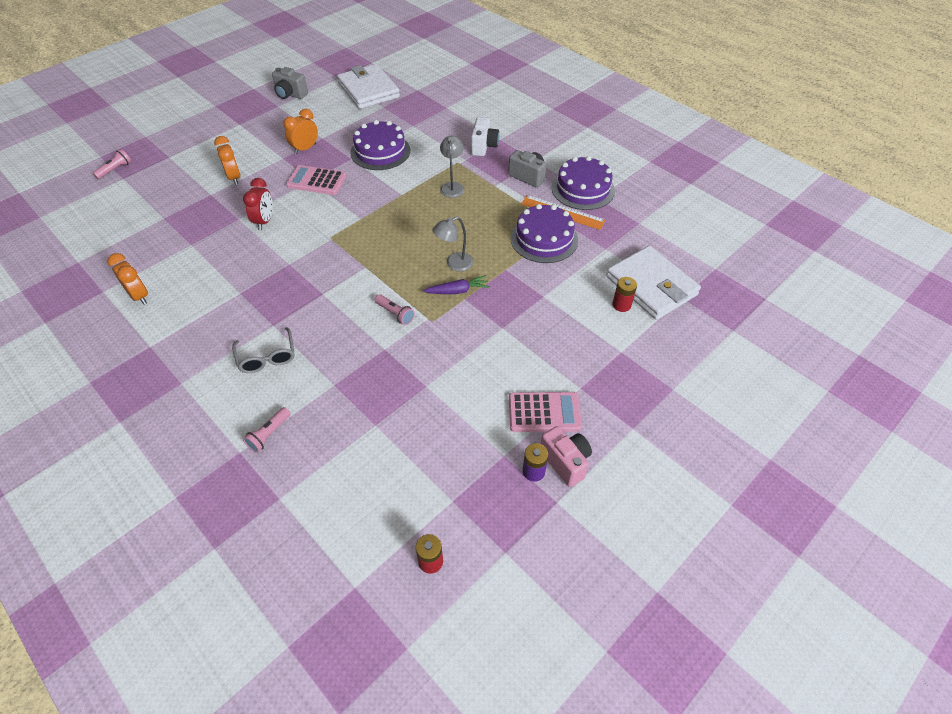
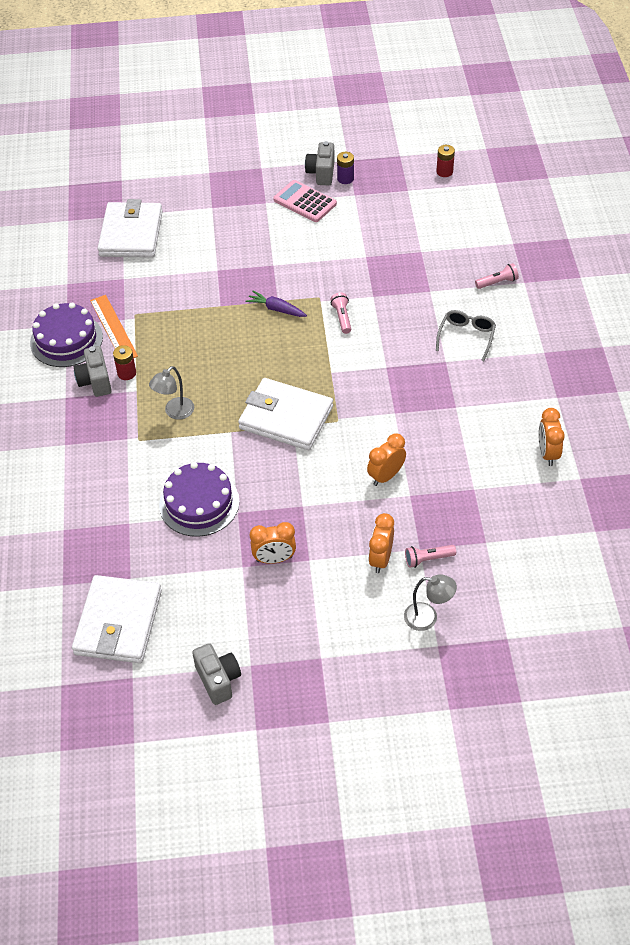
camera: 140 degrees left, 0 degrees up
(115, 169) = (510, 660): pink flashlight -> pink flashlight (428, 559)
(264, 221) = (386, 476): red clock -> orange clock
(316, 181) = (298, 500): pink calculator -> none
(370, 220) = (286, 418): none -> white wallet
(454, 264) = (256, 333): grey lamp -> grey lamp (428, 617)
(484, 146) = (91, 444): white camera -> none
(544, 239) = (159, 313): purple cake -> none
(565, 462) = (321, 173): pink camera -> grey camera
(621, 305) = (170, 233): red battery -> red battery (127, 373)

